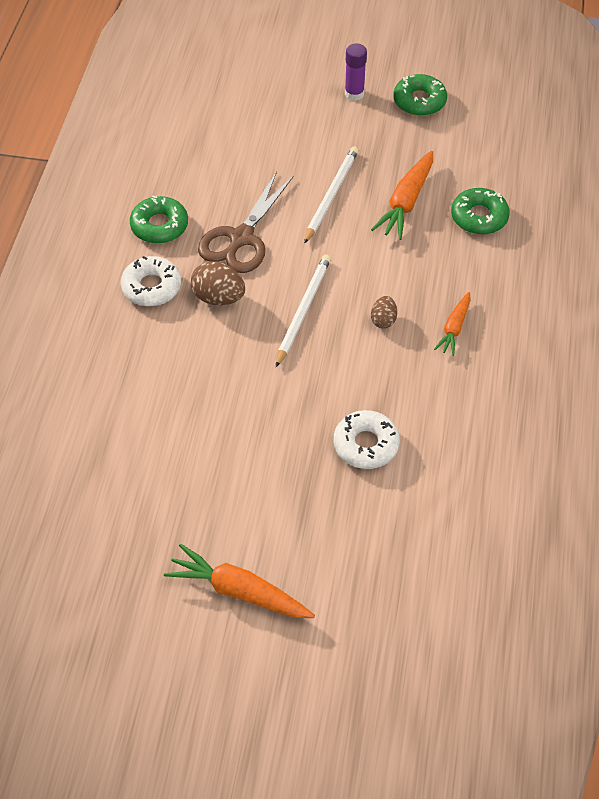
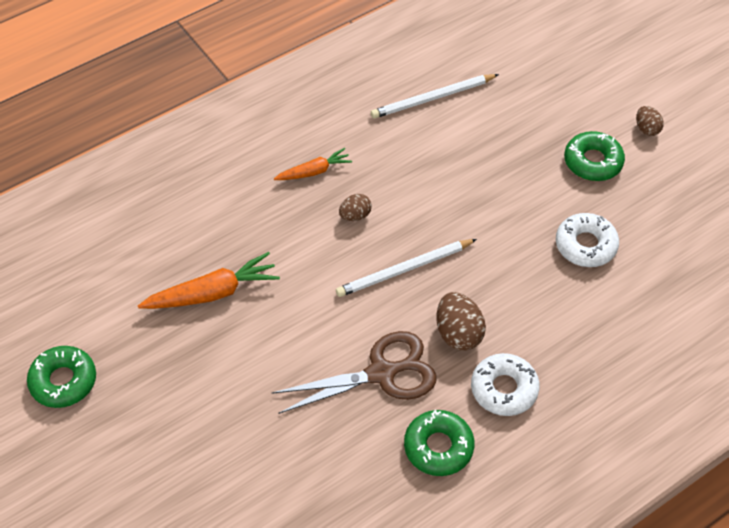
camera: 135 degrees left, 0 degrees up
(239, 591) = (647, 129): orange carrot -> brown egg
(331, 195) = (261, 351): white pencil -> white pencil (432, 98)
(354, 94) = (103, 443): purple glue stick -> none
(366, 444) = (471, 147): white donut -> white donut (585, 245)
(479, 217) = (178, 234): green donut -> green donut (593, 162)

